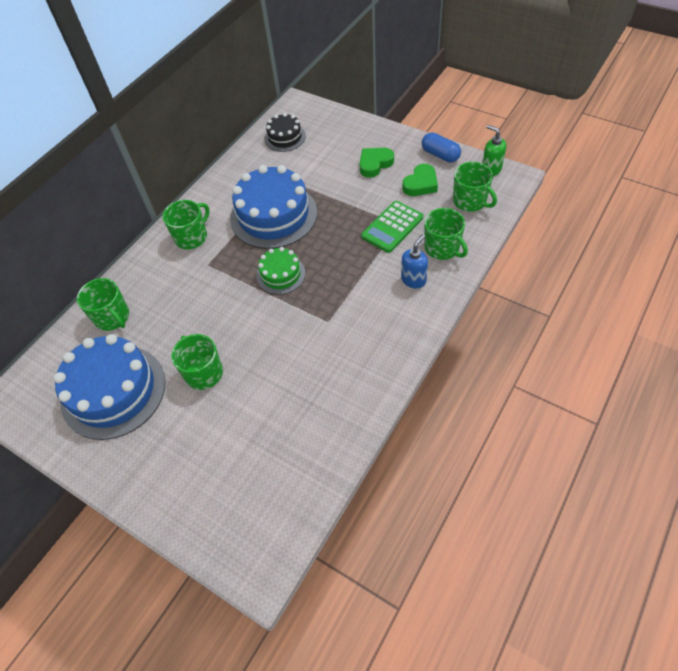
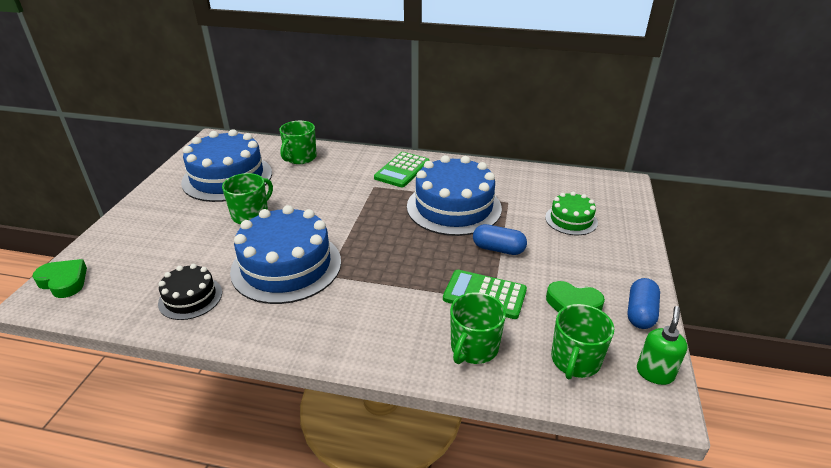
camera: 65 degrees right, 20 degrees down
(192, 237) = (402, 170): green mug -> green calculator
(281, 274) = (378, 230): green cake -> green cake (571, 220)
(285, 137) = (567, 188): black cake -> black cake (190, 298)
(302, 350) = (286, 266): none -> blue cake
(343, 204) = (498, 249): none -> blue capsule
(375, 164) = (578, 259): green heart -> green heart (64, 281)
(413, 280) = (409, 331): blue soap dispenser -> none

